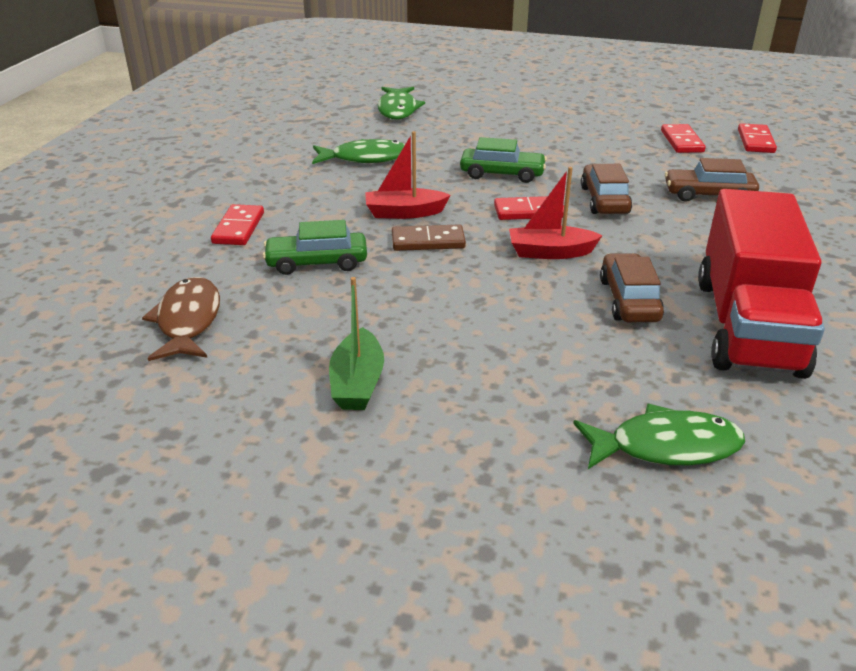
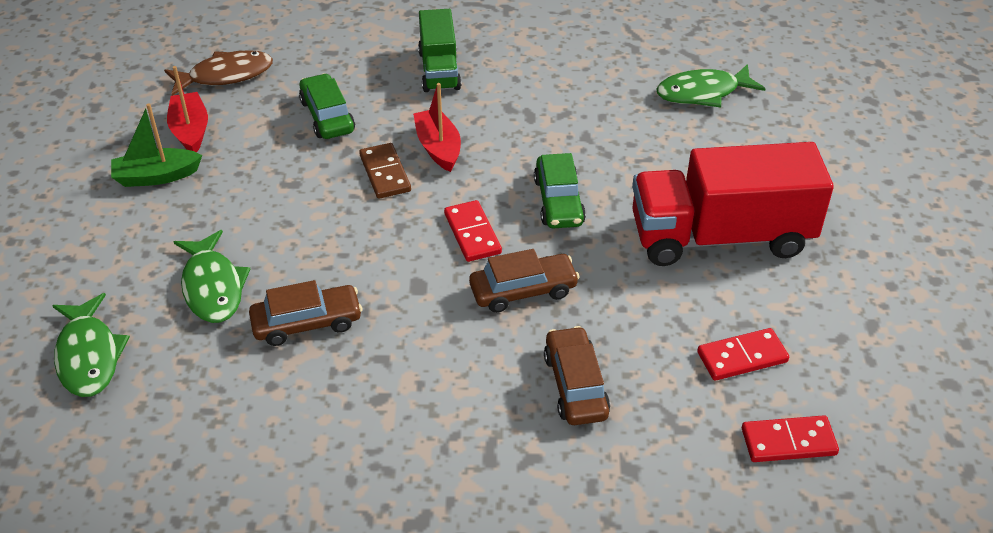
camera: 75 degrees right, 10 degrees up
(239, 228) = (375, 59): red domino -> none
(285, 199) = (439, 70): none -> green truck
(365, 158) = (553, 98): green fish -> green fish (213, 287)
(550, 252) = (387, 259): red boat -> red boat (190, 131)
(747, 325) = (276, 414): red truck -> red truck (720, 236)

